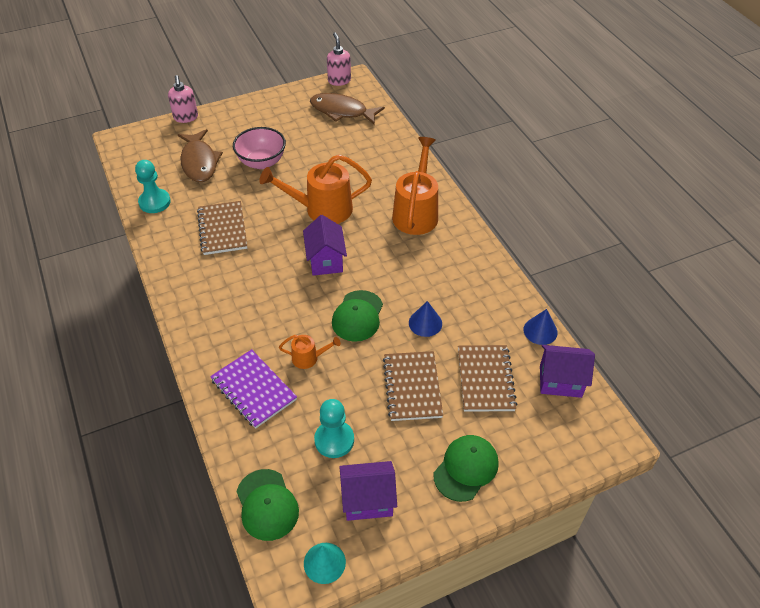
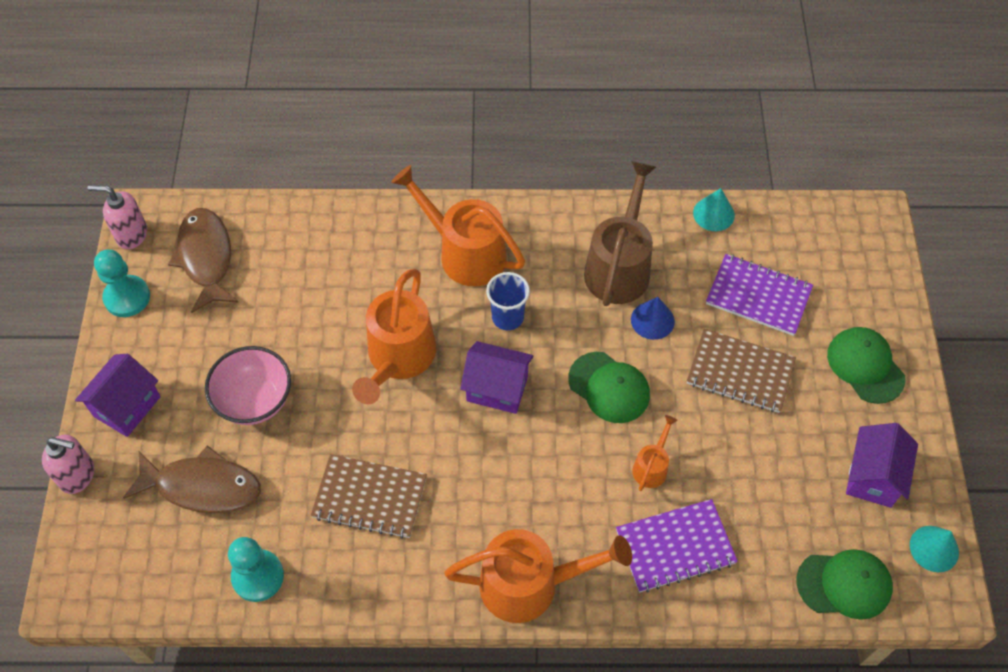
camera: 65 degrees left, 10 degrees up
(196, 321) = (530, 584): none -> orange watering can
(334, 440) = (782, 482): turquoise pawn -> turquoise pawn (127, 297)
(342, 111) = (206, 258): brown fish -> brown fish turned 120 degrees clockwise
(381, 248) = (507, 317): none -> blue cup
(458, 291) = (619, 266): none -> brown watering can
(485, 379) = (758, 296): brown notebook -> purple notebook
(540, 331) = (713, 214): blue cone -> turquoise cone
(560, 381) = (788, 229): purple house -> purple house (127, 406)

